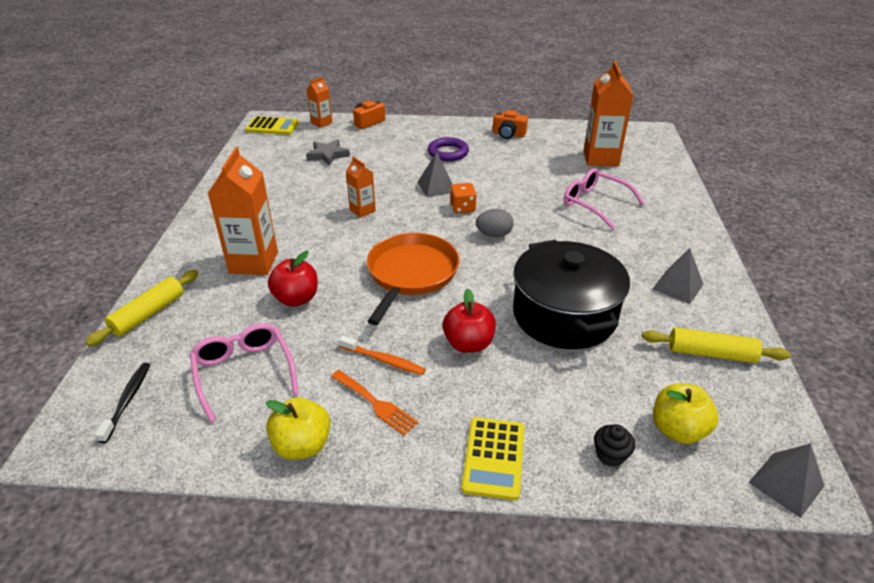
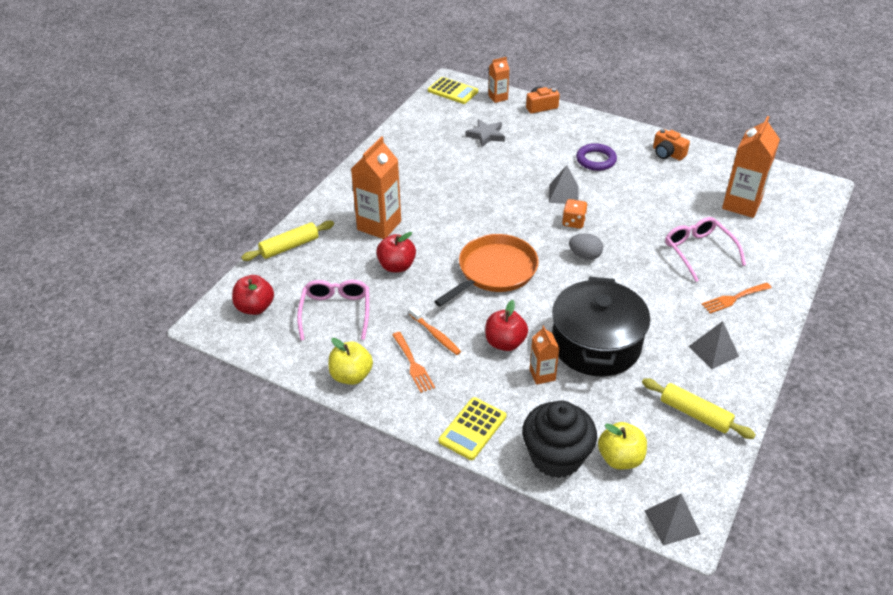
camera: 25 degrees right, 5 degrees up
(127, 400) = (255, 307): black toothbrush -> red apple
(362, 210) = (486, 201): orange carton -> orange carton (542, 375)
(610, 455) = (556, 456): black cupcake -> black cupcake, size x2.39
(656, 235) = (734, 298): none -> orange fork

